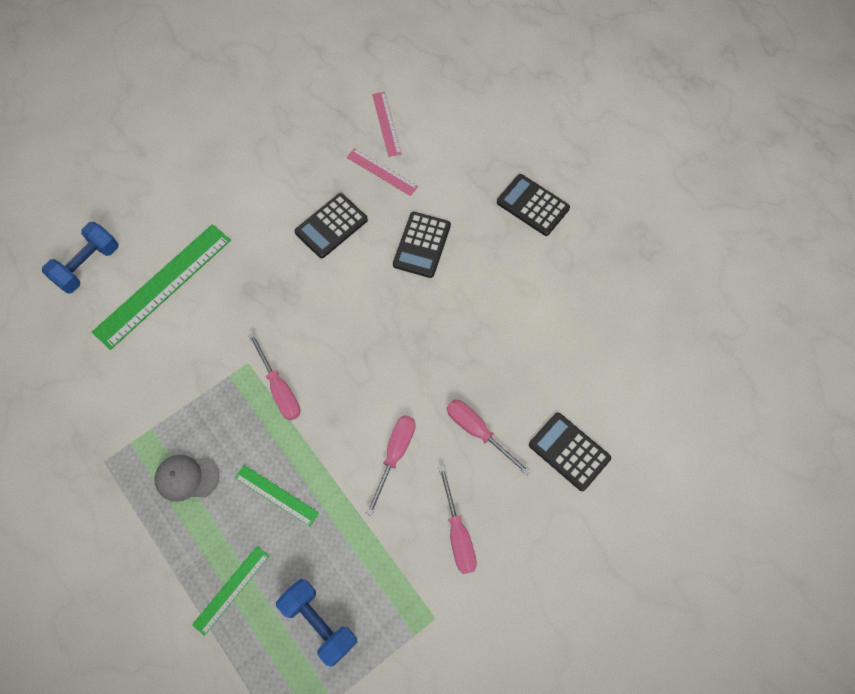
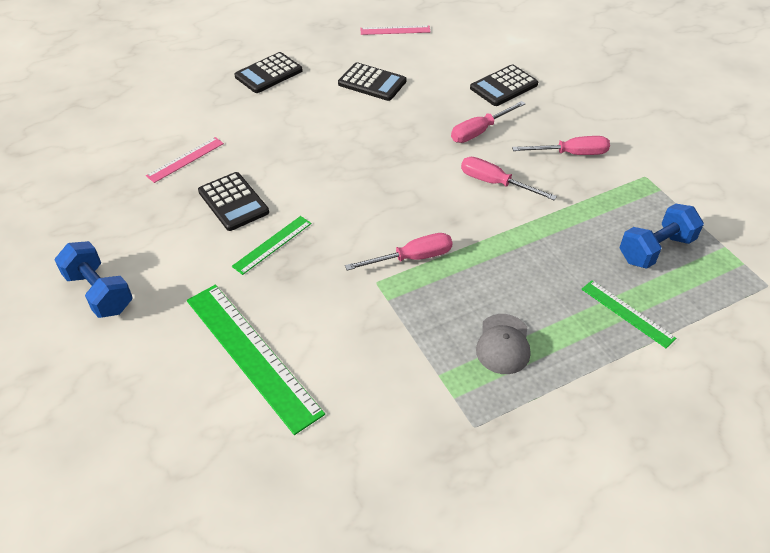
camera: 80 degrees left, 20 degrees down
(87, 265) = (191, 438): blue dumbbell -> blue dumbbell (99, 292)
(276, 495) = (528, 270): green ruler -> green ruler (272, 244)
(386, 124) = (129, 150): pink ruler -> pink ruler (395, 30)
(421, 245) = (282, 142): black calculator -> black calculator (372, 83)

